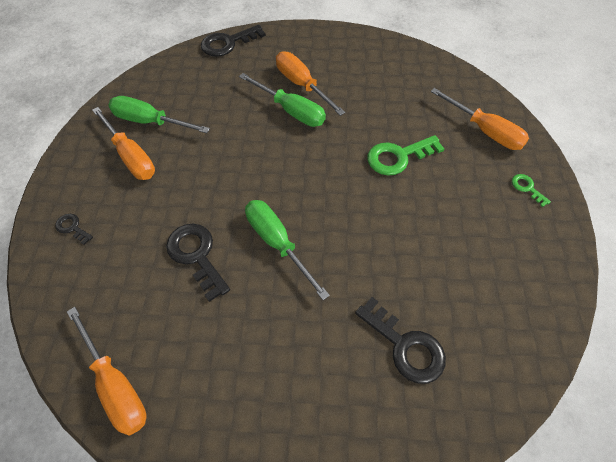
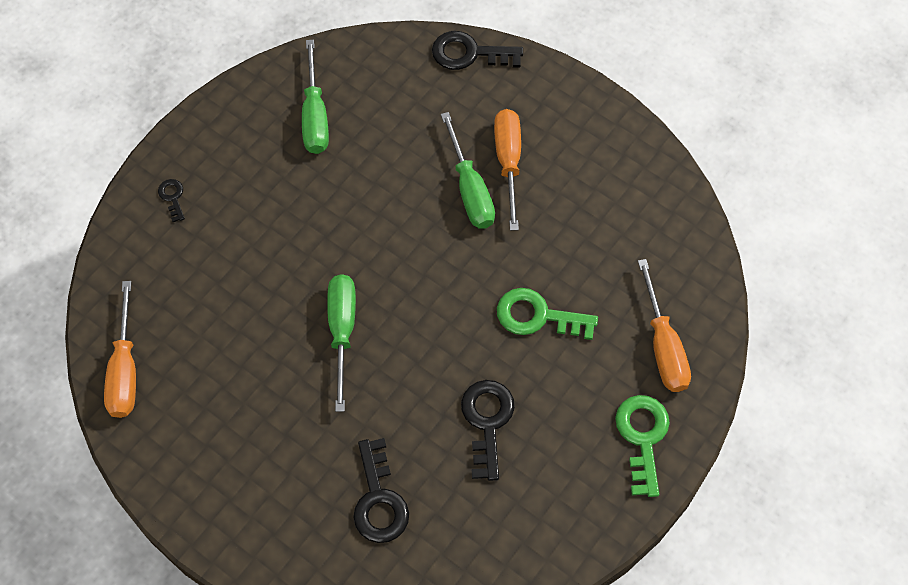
camera: 35 degrees right, 5 degrees up
(131, 156) = (271, 148): orange screwdriver -> none
(150, 122) = (315, 116): green screwdriver -> green screwdriver turned 150 degrees counterclockwise
(196, 255) = (261, 296): black key -> black key (487, 421)
(527, 188) = (642, 437): green key -> green key, size x1.95

